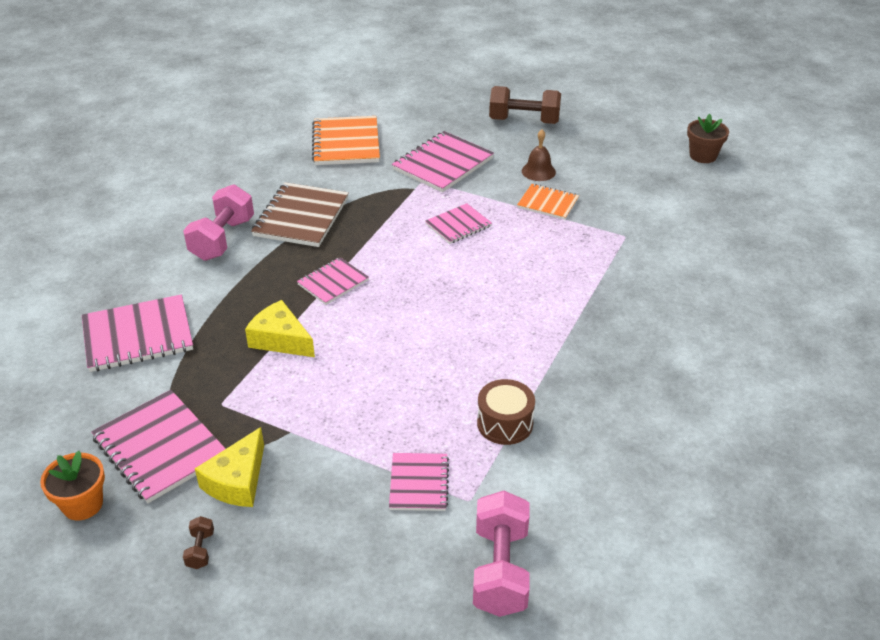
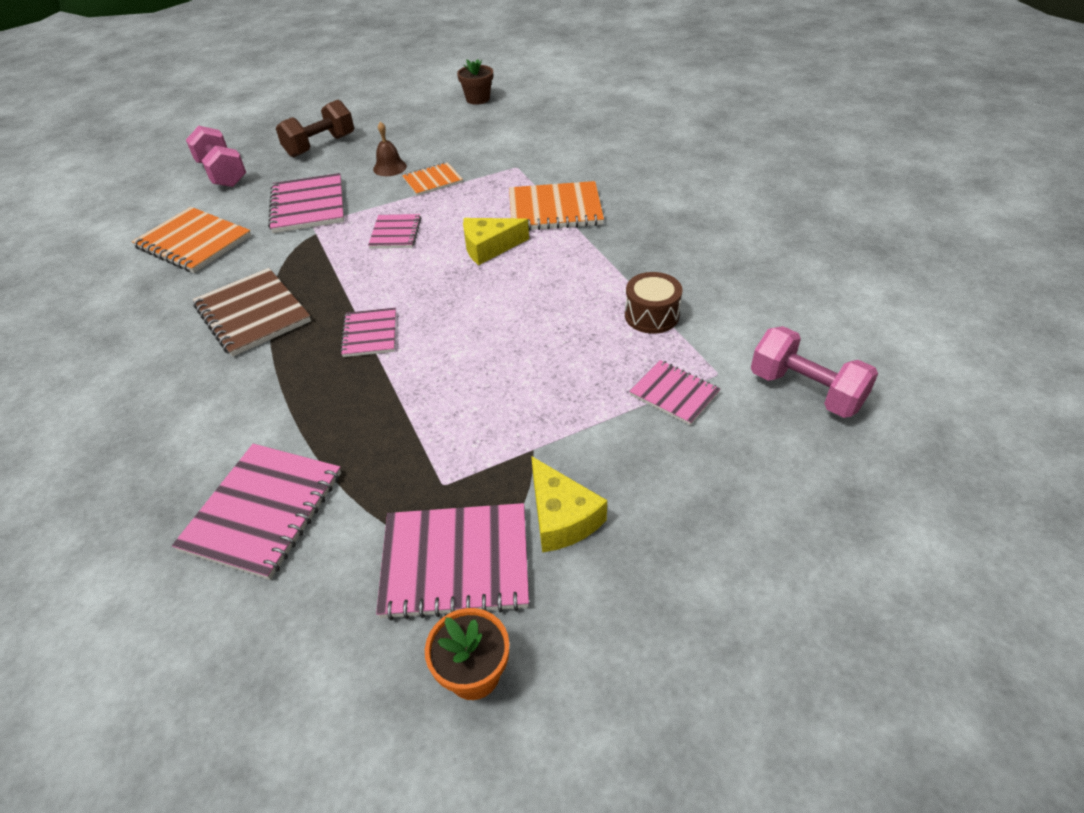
camera: 50 degrees left, 5 degrees up
(200, 550) = (630, 588): brown dumbbell -> none
(222, 239) = (205, 380): pink dumbbell -> pink dumbbell (222, 174)
(280, 339) = (403, 402): yellow cheese -> yellow cheese (489, 247)
(589, 292) = (555, 209): none -> orange notebook

